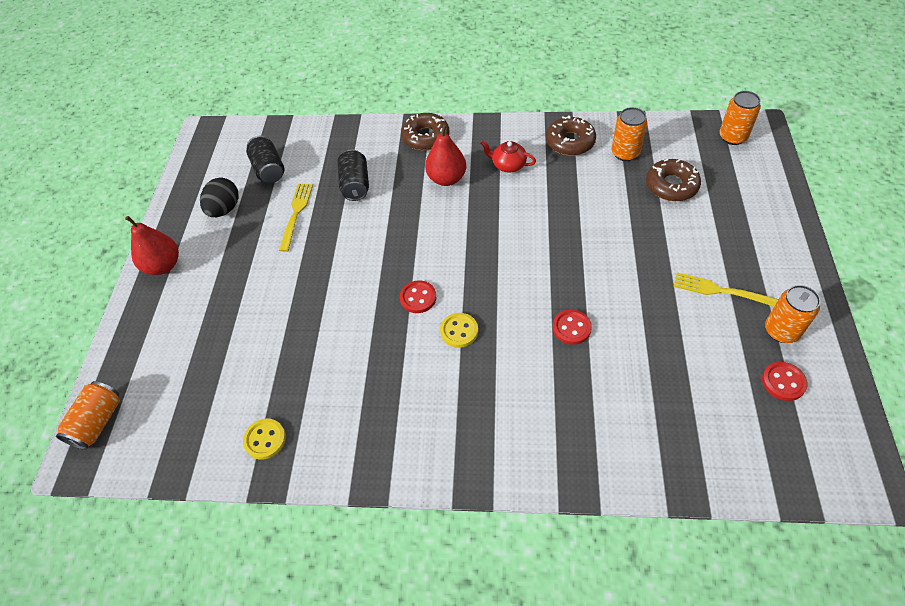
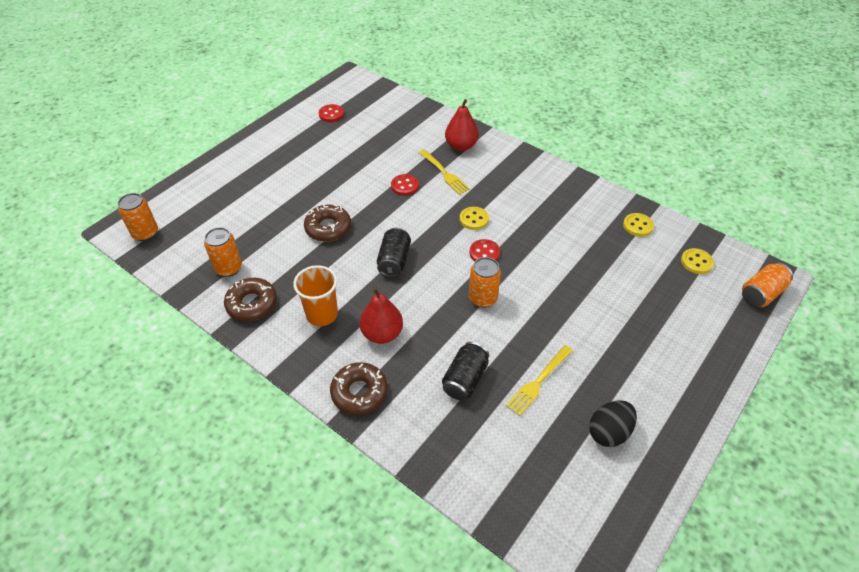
camera: 150 degrees left, 5 degrees down
(163, 265) = (689, 401): red pear -> red pear (461, 146)
(179, 424) = (696, 262): none -> yellow button
(269, 169) = (541, 457): black can -> black can (394, 261)
(508, 165) = (322, 314): red teapot -> orange cup
(671, 186) = (236, 226): brown donut -> brown donut (328, 228)
(721, 291) = (301, 159): yellow fork -> yellow fork (444, 173)
(781, 331) = (300, 129): orange can -> orange can (482, 298)

